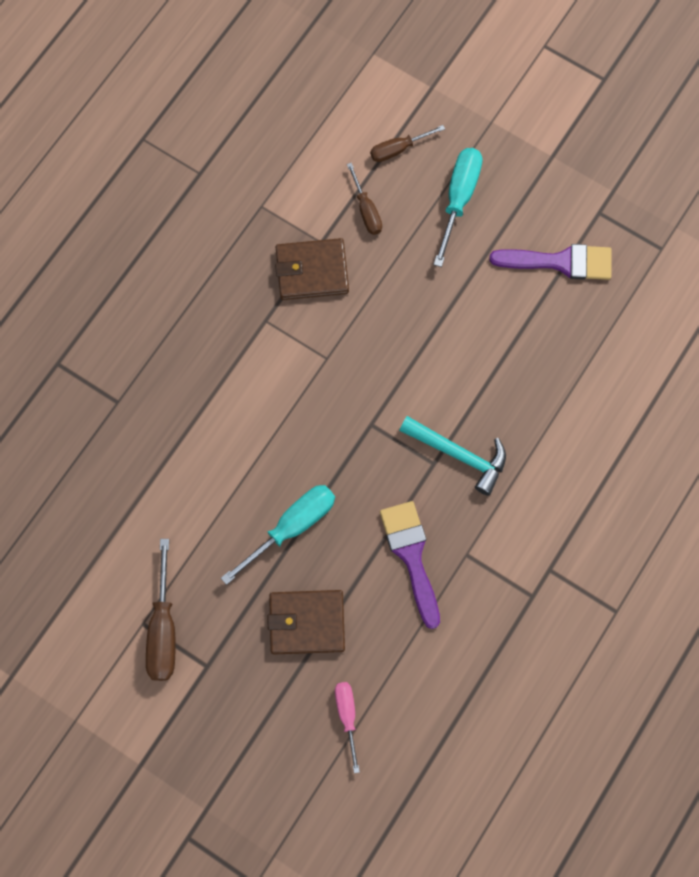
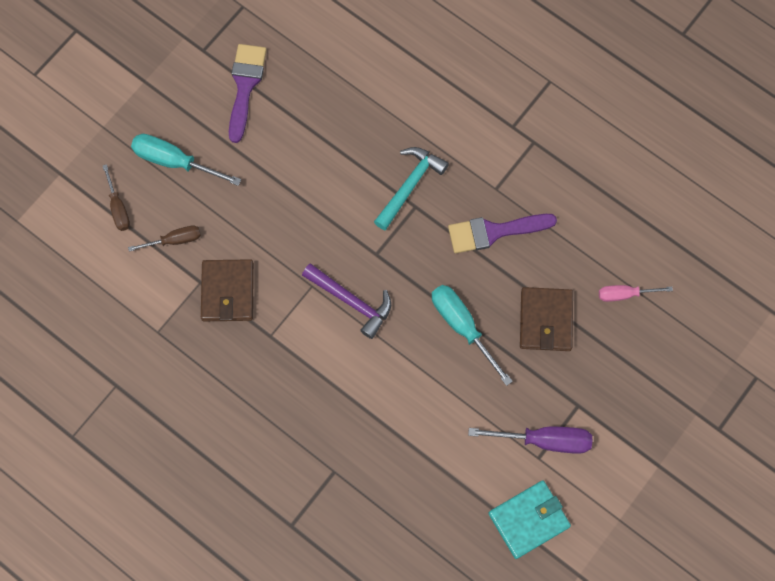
camera: 85 degrees left, 0 degrees up
(71, 616) = (529, 520): none -> turquoise wallet
(163, 630) = (545, 440): brown screwdriver -> purple screwdriver
(311, 403) = (352, 301): none -> purple hammer

